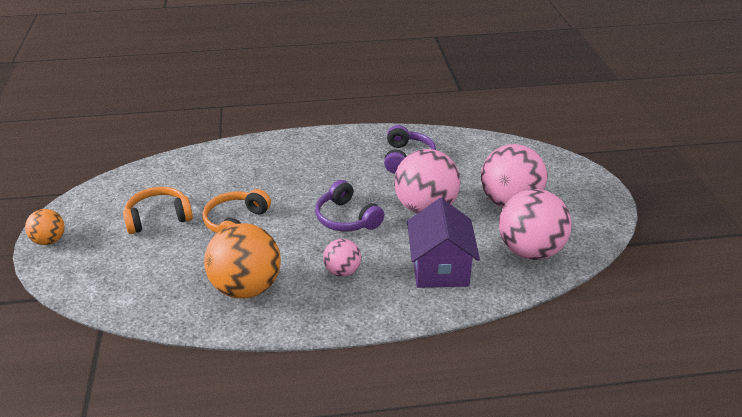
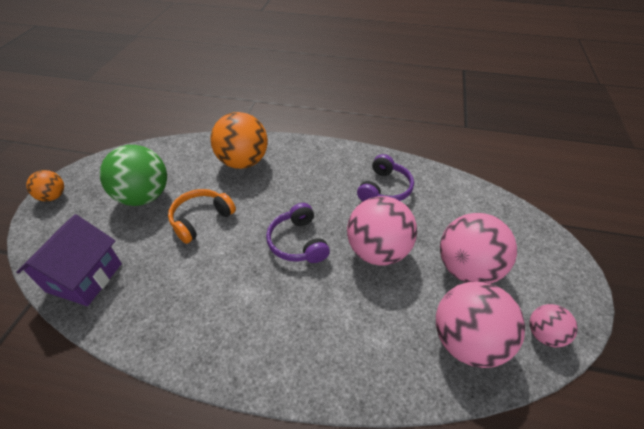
camera: 20 degrees right, 10 degrees up
(158, 217) = (144, 196): orange headphones -> green ball
(246, 288) = (169, 297): orange ball -> orange ball (243, 162)
(342, 271) = (263, 305): pink ball -> pink ball (544, 334)
(440, 268) = (360, 334): purple house -> purple house (84, 277)

